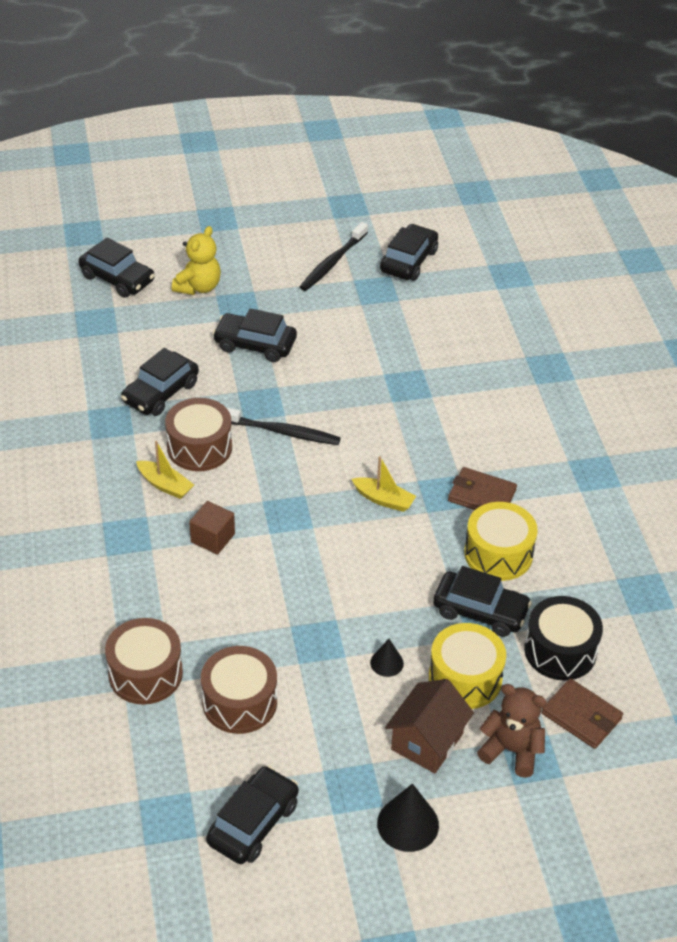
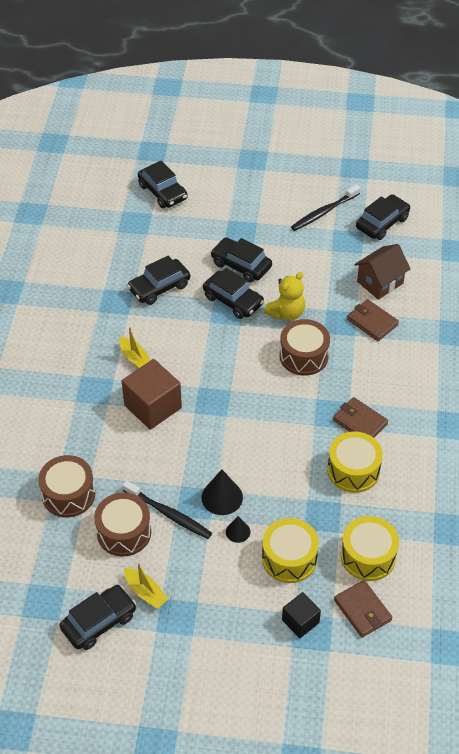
camera: 20 degrees right, 5 degrees up
(198, 287) = (218, 211): yellow teddy bear -> yellow teddy bear (286, 313)
(199, 447) = (170, 336): brown drum -> brown drum (303, 356)
(212, 538) = (153, 406): brown cube -> brown cube, size x1.74
(282, 432) = (234, 338): black toothbrush -> black toothbrush (169, 514)
(384, 499) = (286, 407): yellow boat -> yellow boat (145, 592)
(408, 824) = (204, 654): black cone -> black cone (222, 497)
(427, 741) = (242, 598): brown house -> brown house (380, 282)
(446, 376) = (372, 322): none -> brown wallet
(480, 611) = (321, 511): black car -> black car (233, 300)
(511, 750) = (300, 621): brown teddy bear -> black cube
(560, 650) = (368, 556): black drum -> yellow drum

